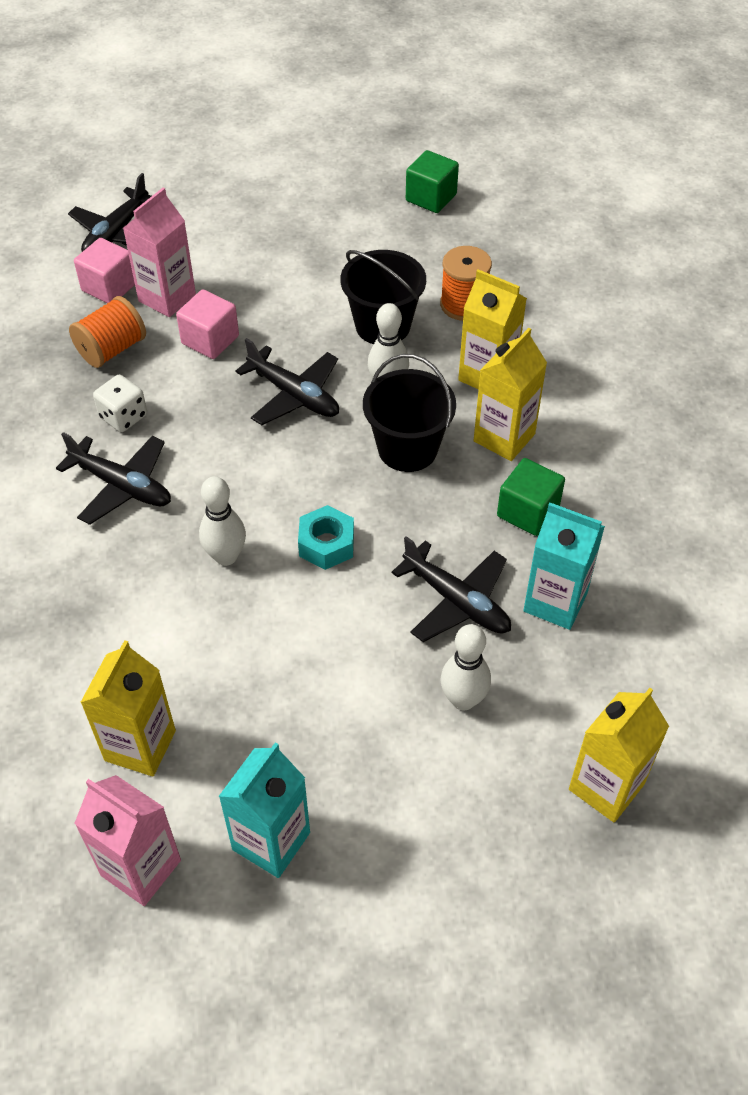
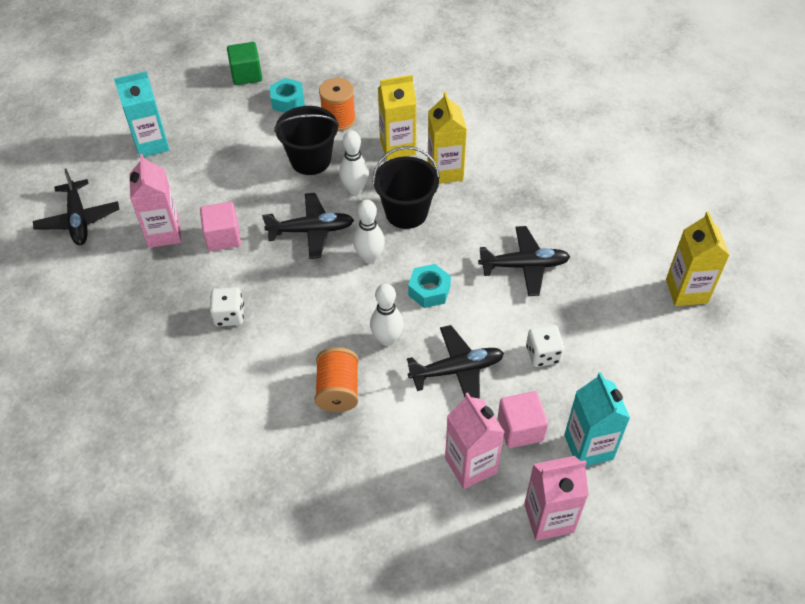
camera: 45 degrees left, 0 degrees up
(109, 287) = (118, 253): pink cube -> pink cube (520, 429)
(112, 349) = (170, 285): orange spool -> orange spool (338, 390)
(122, 486) = (281, 351): black plane -> black plane (457, 370)
(140, 745) = (471, 465): yellow carton -> pink carton
(352, 707) = (543, 354): none -> white dice
(437, 251) = (288, 101): none -> turquoise nut
(463, 699) = (585, 307): white bowling pin -> white bowling pin (369, 257)
(528, 512) = (501, 198): green cube -> none
(555, 602) = (566, 229): turquoise carton -> turquoise carton (152, 144)

